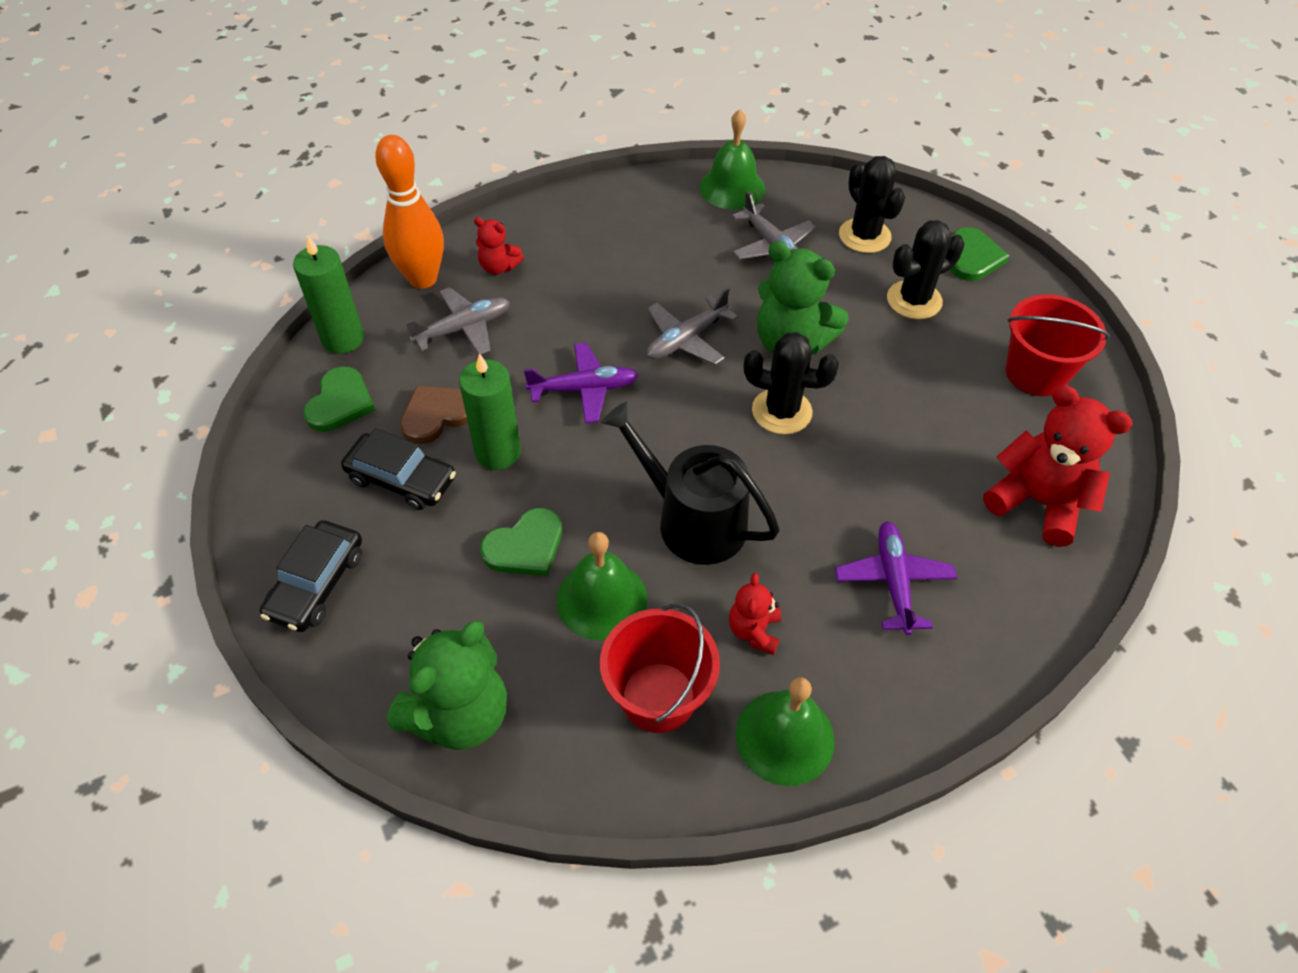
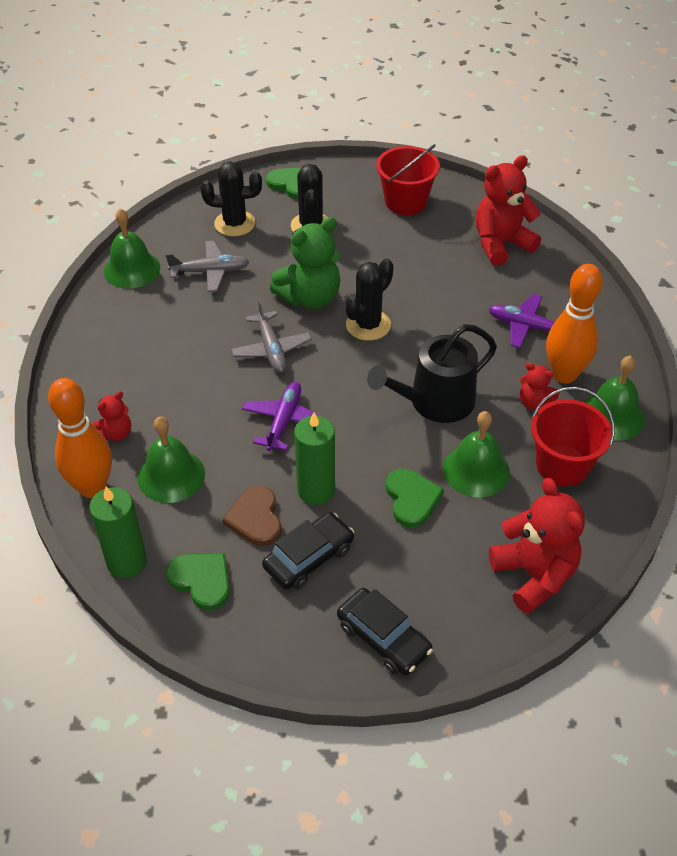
camera: 65 degrees left, 5 degrees down
(460, 714) = (534, 575): green teddy bear -> red teddy bear
(464, 328) = (171, 475): grey plane -> green bell
(829, 653) = (564, 374): none -> orange bowling pin

